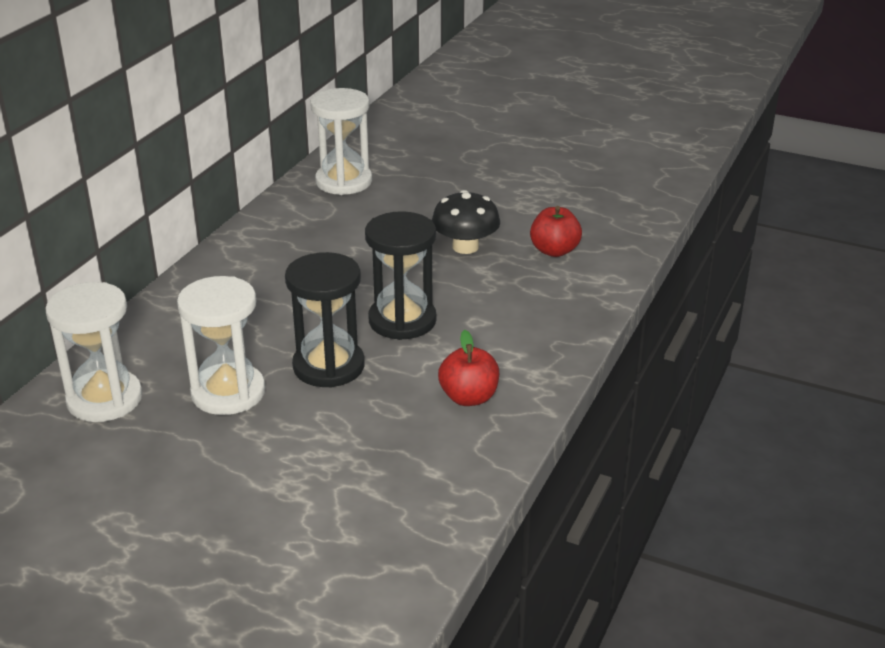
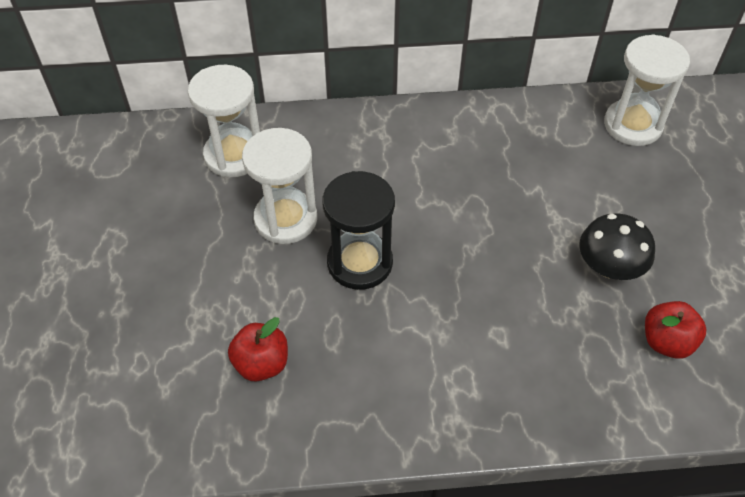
camera: 60 degrees right, 20 degrees up
(402, 320) = (458, 279): black hourglass -> none
(469, 397) = (384, 384): red apple -> red apple (261, 364)

